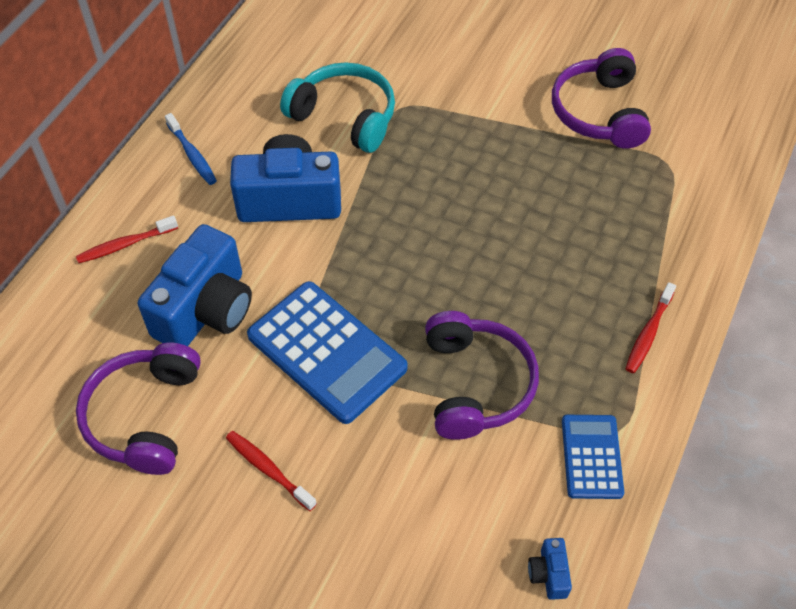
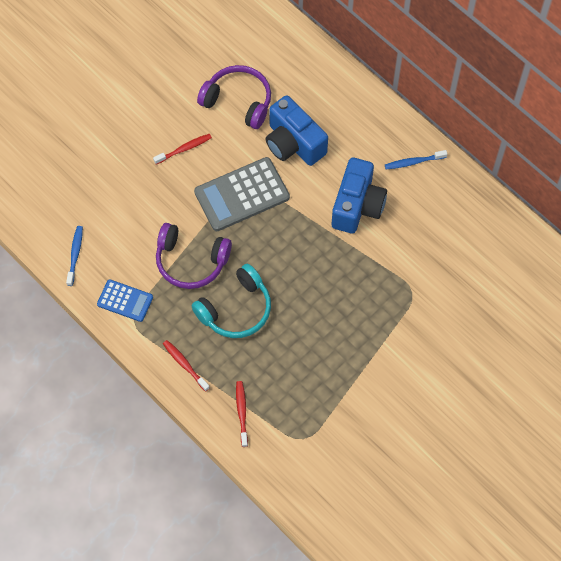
camera: 110 degrees right, 10 degrees up
(125, 244) = (355, 113): red toothbrush -> red toothbrush (242, 412)
(327, 352) = (242, 195): blue calculator -> grey calculator
(344, 117) = (415, 256): turquoise headphones -> turquoise headphones (236, 309)
(548, 574) = (75, 255): blue camera -> blue toothbrush
(599, 112) = (363, 416): purple headphones -> none

